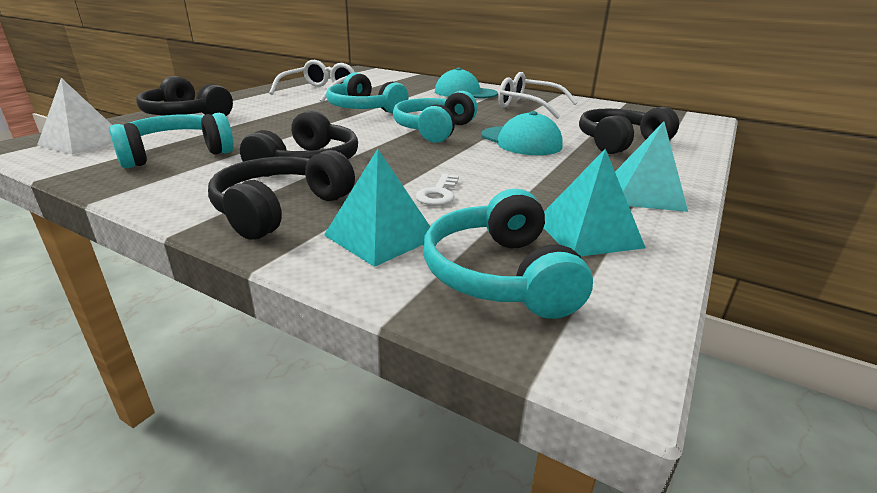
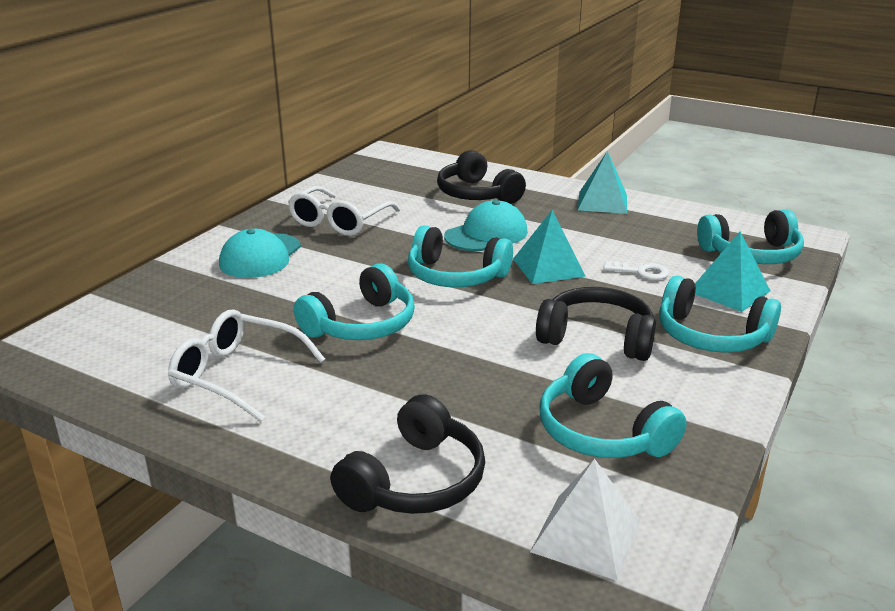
camera: 90 degrees left, 0 degrees up
(280, 209) = (711, 336): black headphones -> turquoise headphones
(588, 233) = (679, 226): turquoise pyramid -> turquoise pyramid (548, 267)

